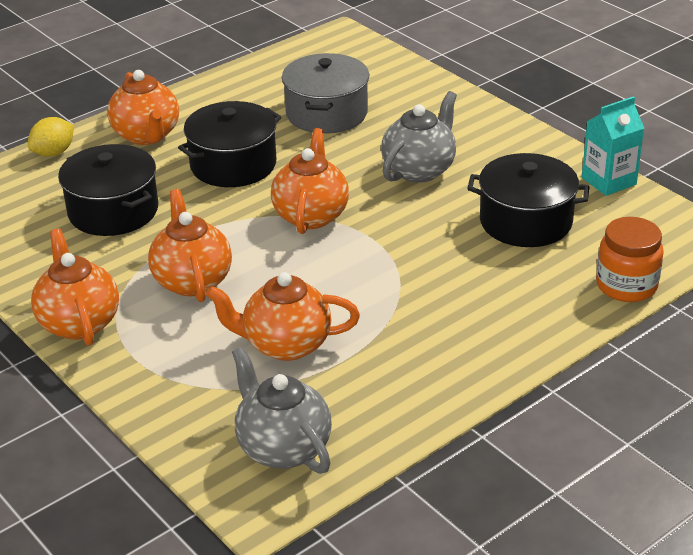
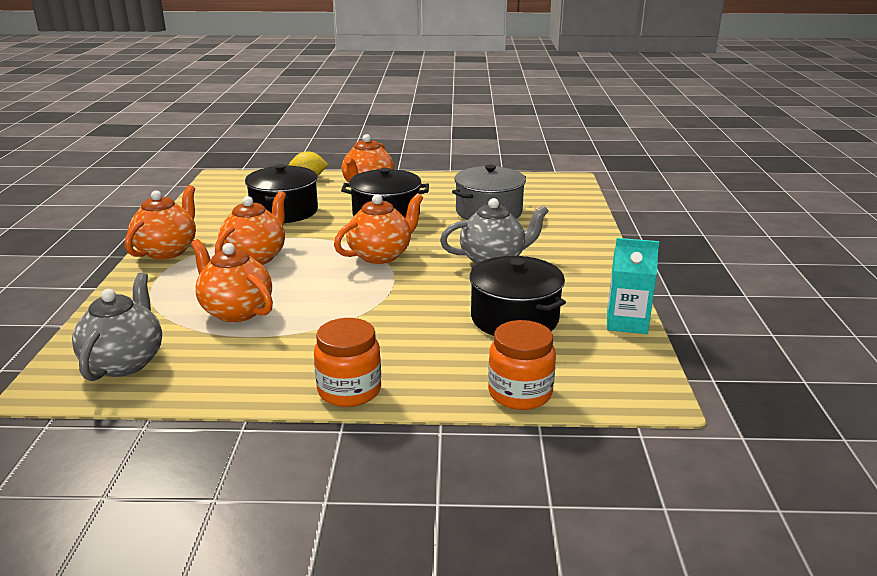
camera: 40 degrees right, 10 degrees down
(509, 356) = (349, 390): none -> orange jar

